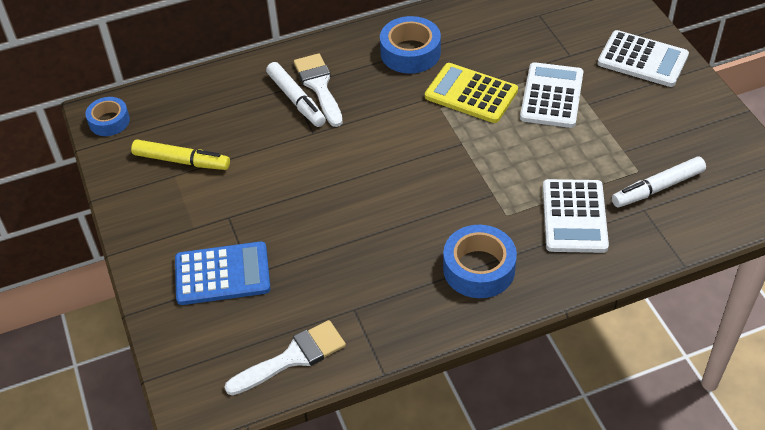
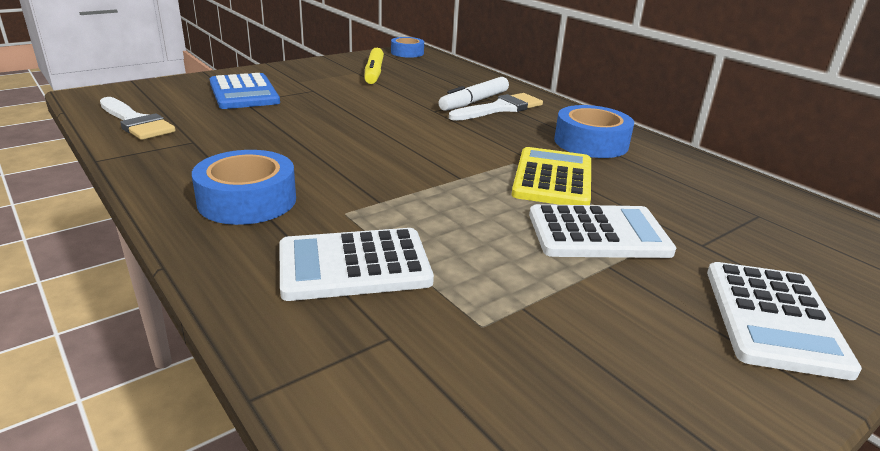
camera: 70 degrees right, 20 degrees down
(657, 188) = (449, 351): white marker -> none

